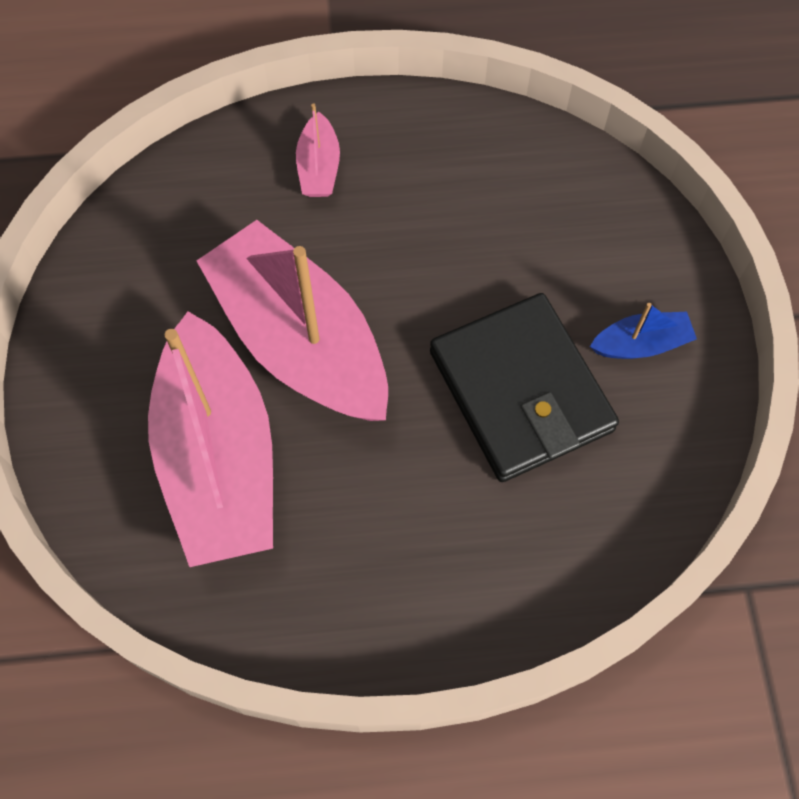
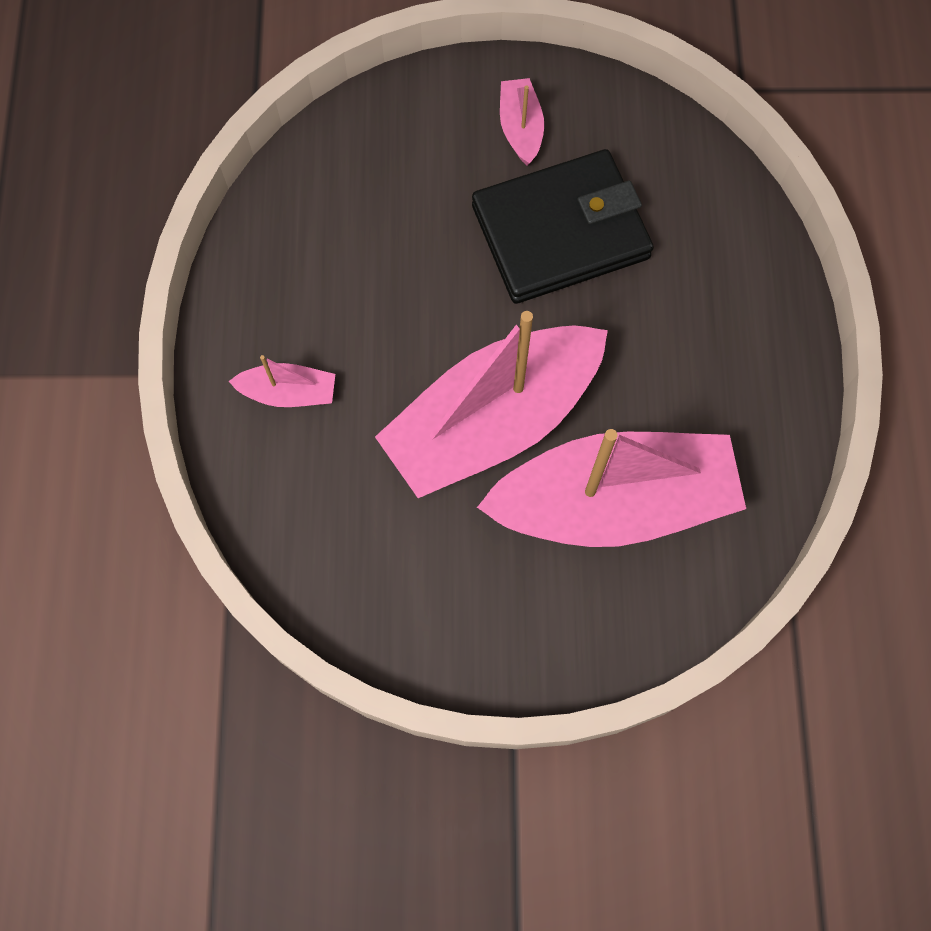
camera: 85 degrees left, 5 degrees up
(641, 344) = (520, 128): blue boat -> pink boat

